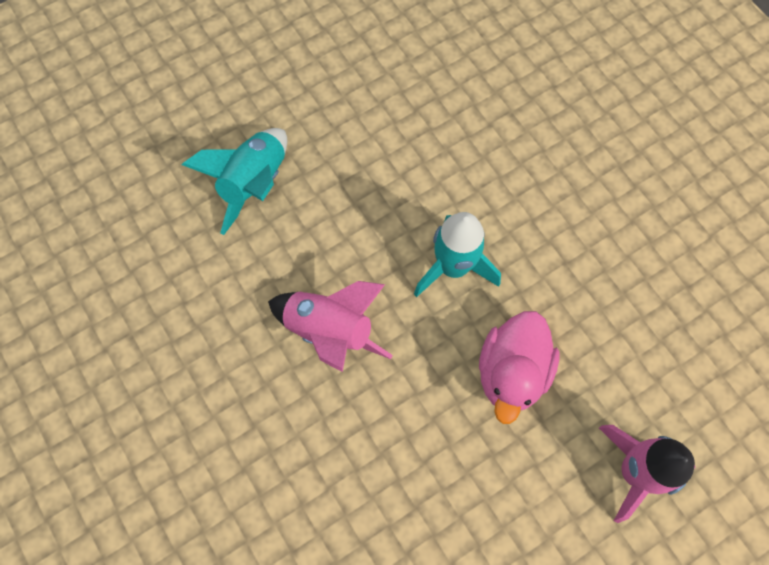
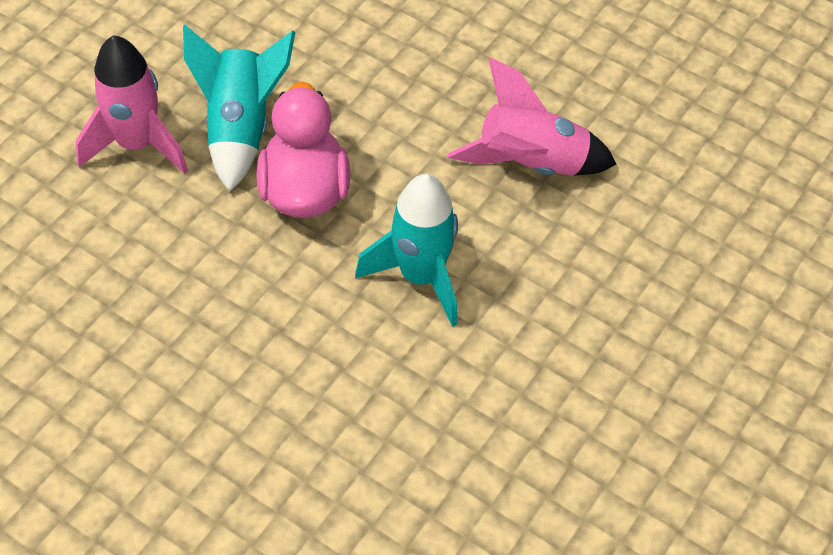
camera: 155 degrees right, 15 degrees down
(254, 184) = (720, 287): turquoise rocket -> turquoise rocket (240, 128)

